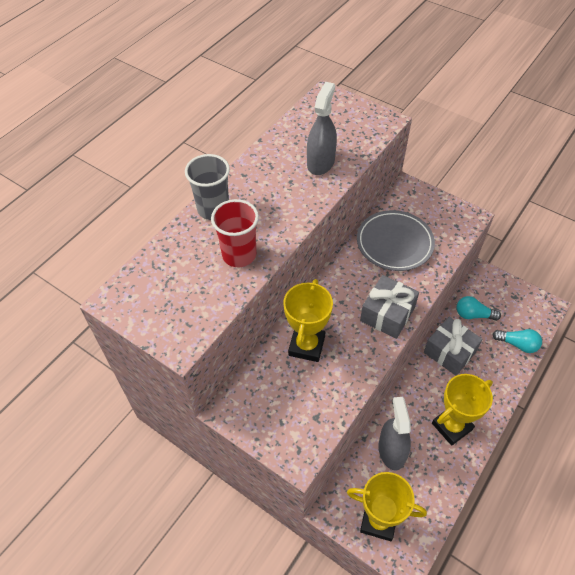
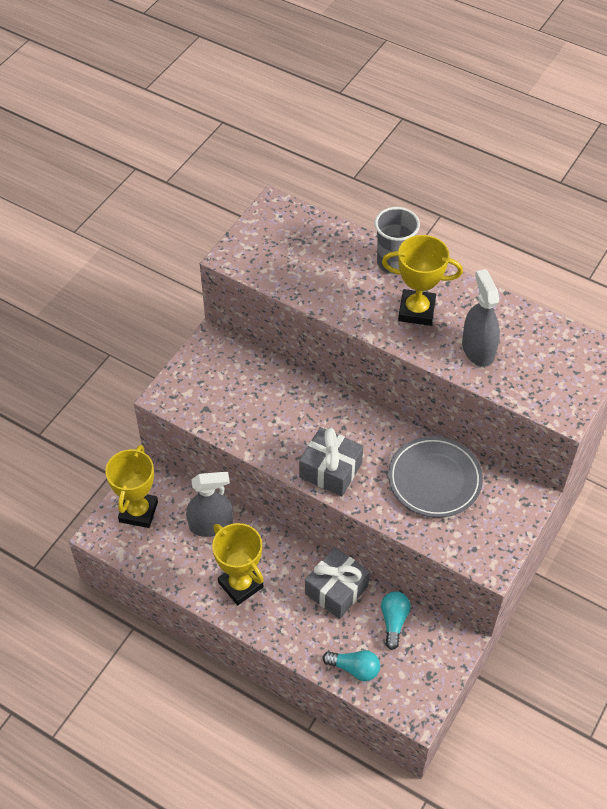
camera: 85 degrees right, 0 degrees up
(239, 255) = (335, 288): red cup -> none
(306, 346) = (285, 398): yellow trophy -> yellow trophy (416, 311)
(320, 162) = (478, 349): grey spray bottle -> grey spray bottle turned 120 degrees counterclockwise
(517, 344) = (354, 668): turquoise light bulb -> turquoise light bulb turned 90 degrees counterclockwise

